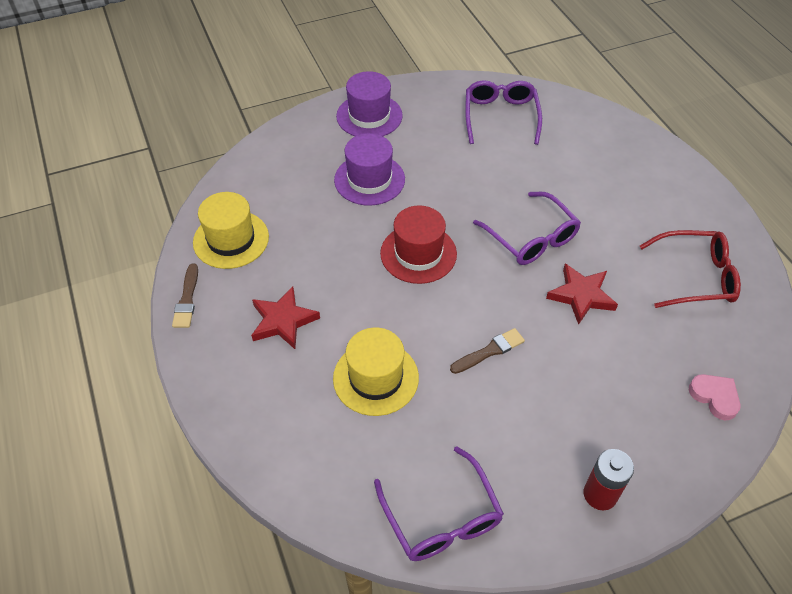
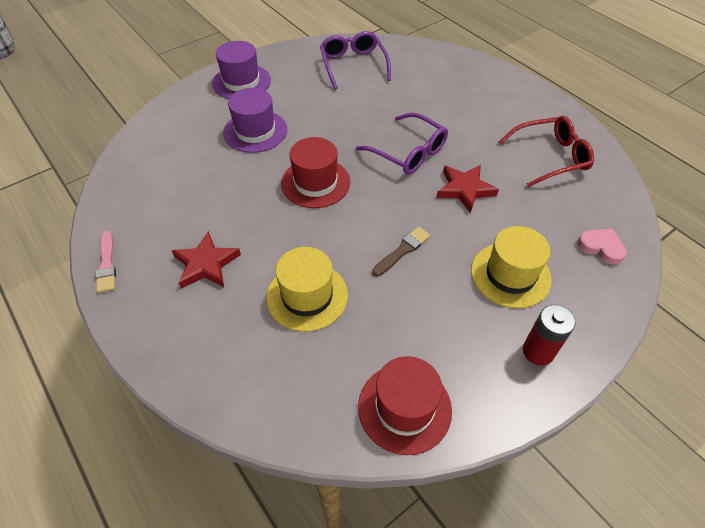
camera: 15 degrees left, 0 degrees up
(187, 299) = (107, 264): brown brush -> pink brush
(231, 239) = (139, 203): yellow hat -> yellow hat (510, 275)
(441, 516) = (404, 408): purple glasses -> red hat

